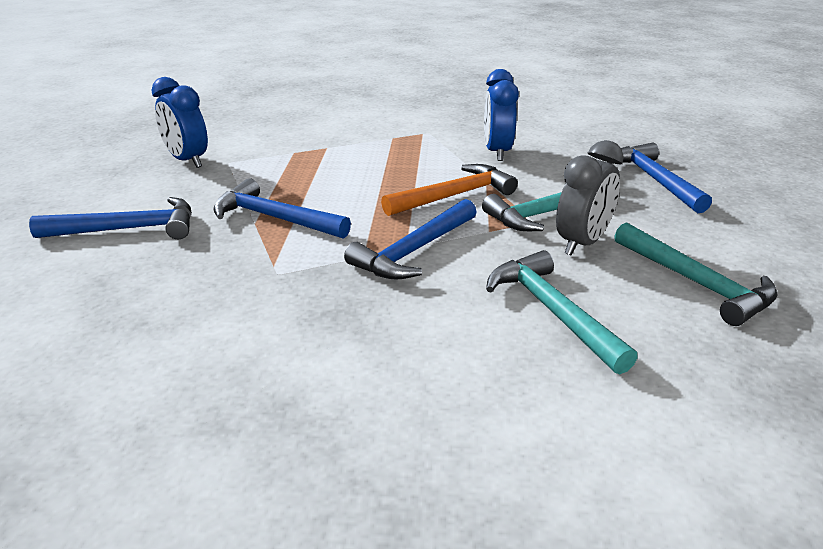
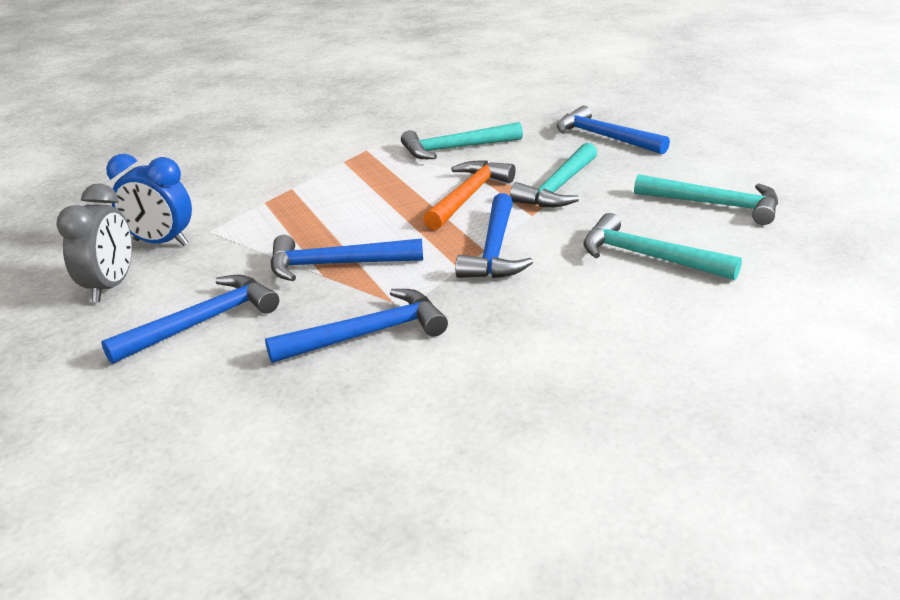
camera: 30 degrees left, 0 degrees up
(217, 285) = (367, 334): none -> blue hammer
(497, 152) = (456, 149): blue clock -> turquoise hammer
(582, 243) = (610, 202): grey clock -> grey clock (110, 287)

